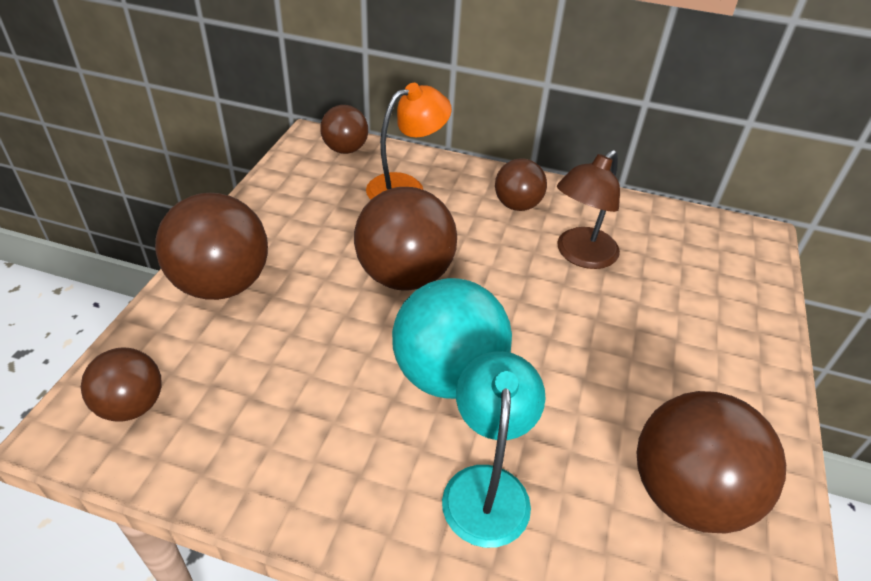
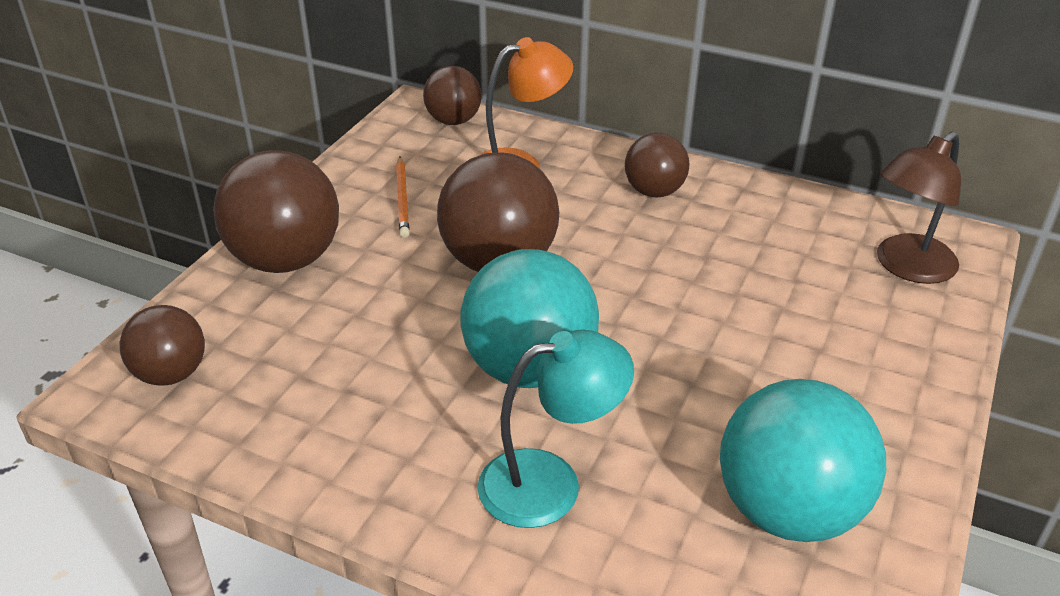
camera: 10 degrees right, 5 degrees down
(315, 222) = (403, 199): none -> orange pencil
(486, 486) = (550, 483): turquoise lamp -> turquoise lamp turned 60 degrees clockwise
(580, 255) = (721, 251): brown lamp -> brown lamp (907, 267)
(687, 494) = (788, 510): brown ball -> turquoise ball

